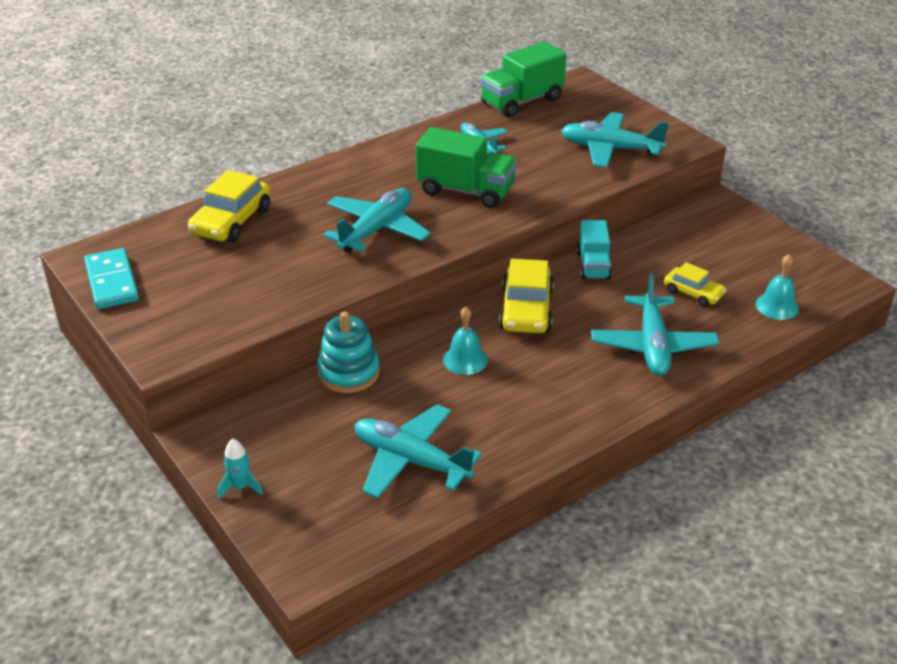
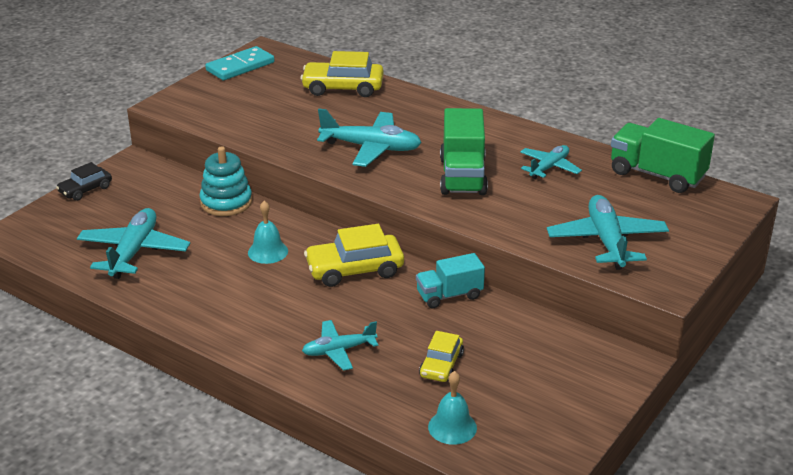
camera: 70 degrees right, 5 degrees down
(240, 487) = (85, 190): turquoise rocket -> black car
(652, 345) = (338, 350): turquoise plane -> turquoise plane, size x0.62

